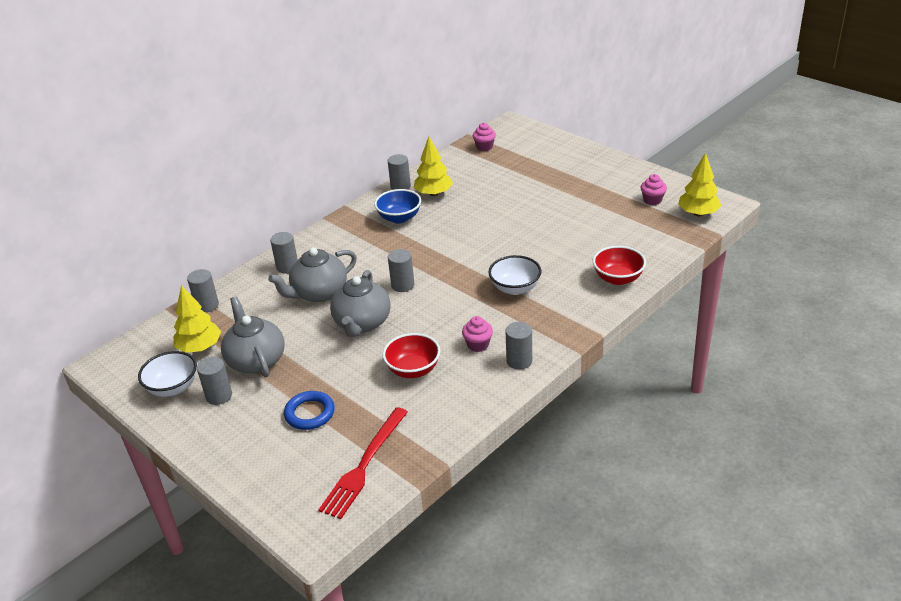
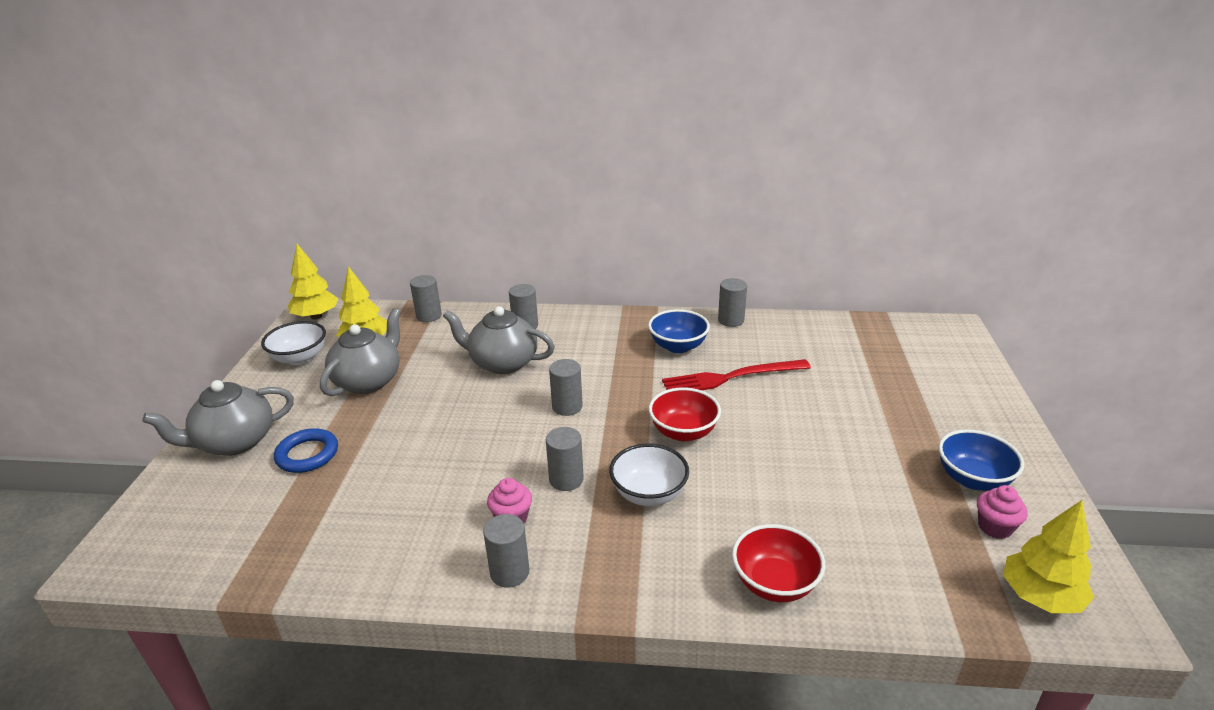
camera: 50 degrees right, 5 degrees down
(219, 396) = (303, 387): grey cylinder -> grey cylinder (566, 479)
(362, 323) = (478, 413): grey teapot -> grey teapot (234, 442)
(364, 465) = (240, 537): red fork -> red fork (731, 377)
(413, 370) = (427, 490): red bowl -> red bowl (683, 432)
(433, 194) = (748, 345): yellow tree -> yellow tree (316, 316)
(484, 147) = (881, 333): pink cupcake -> none
(619, 187) = (972, 479): none -> blue bowl

